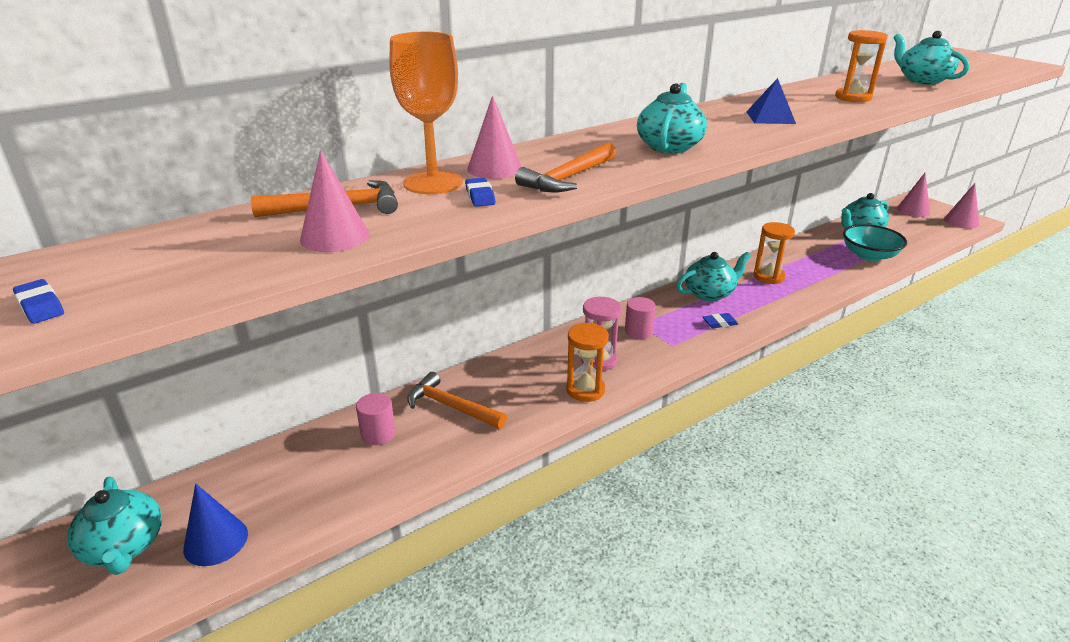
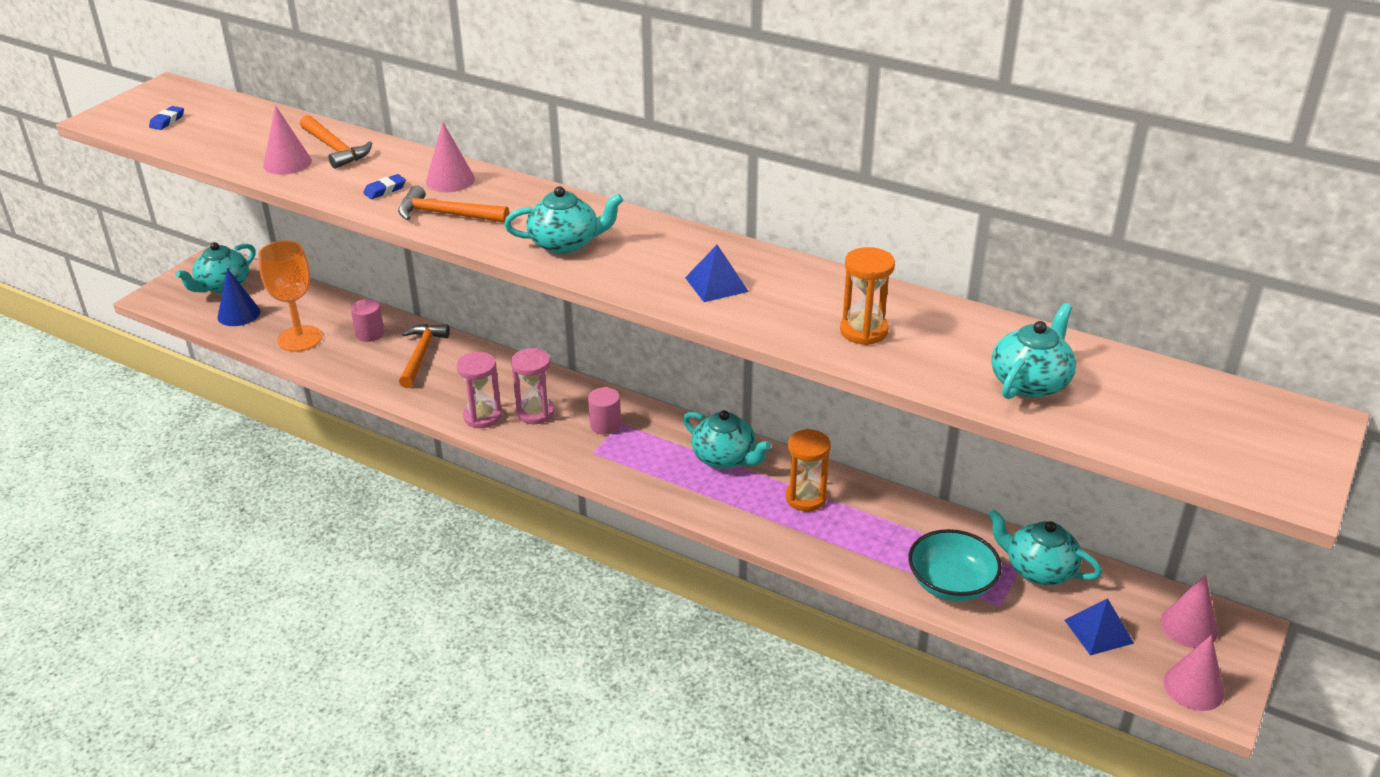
camera: 65 degrees right, 5 degrees up
(433, 183) = (403, 166): orange goblet -> orange goblet (300, 339)
(585, 390) = (482, 417): orange hourglass -> pink hourglass
(719, 323) = (660, 476): blue eraser -> none
(916, 230) = (1098, 631): none -> blue pyramid

